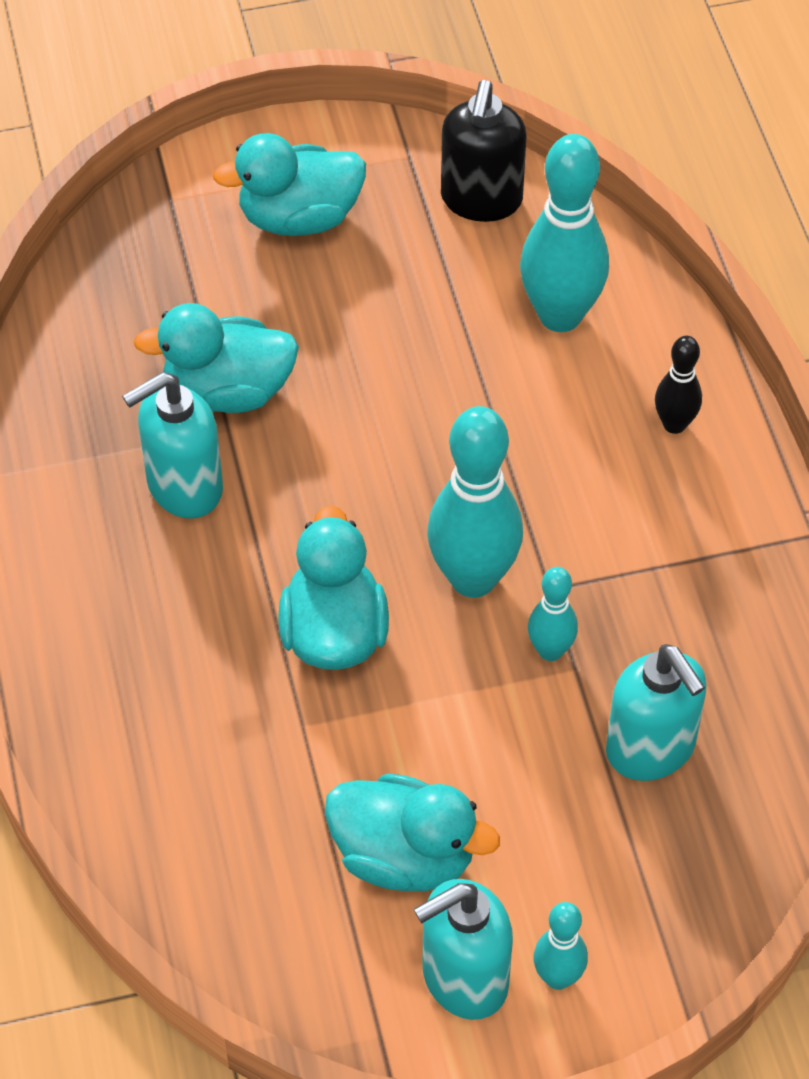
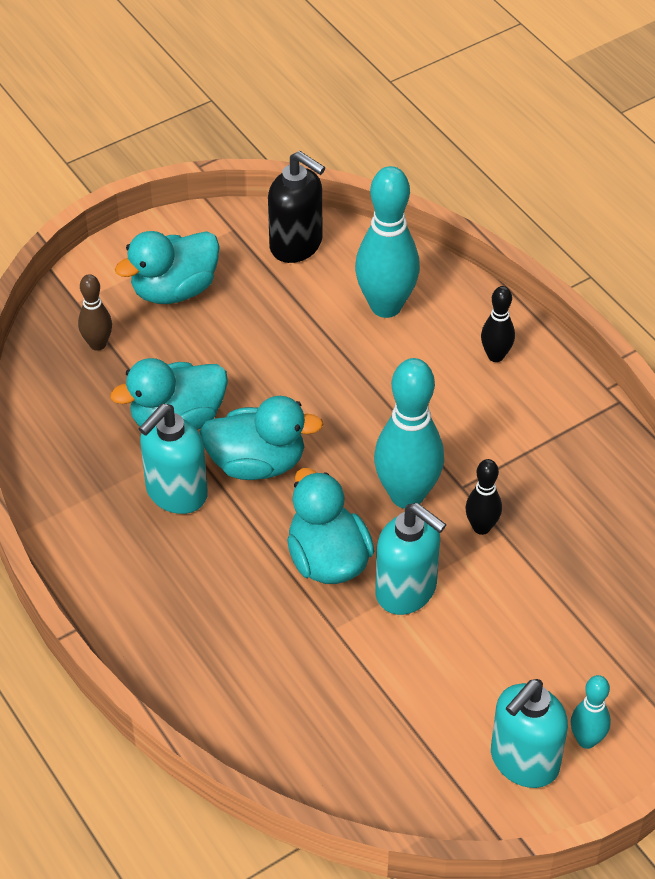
camera: 20 degrees left, 5 degrees down
(172, 263) = (98, 344): none -> brown bowling pin
(404, 856) = (445, 693): turquoise duck -> turquoise duck (257, 463)
(481, 200) = (296, 245): black soap dispenser -> black soap dispenser turned 45 degrees counterclockwise
(550, 651) = (481, 527): turquoise bowling pin -> black bowling pin
(651, 749) = (578, 571): turquoise soap dispenser -> turquoise soap dispenser (406, 591)

